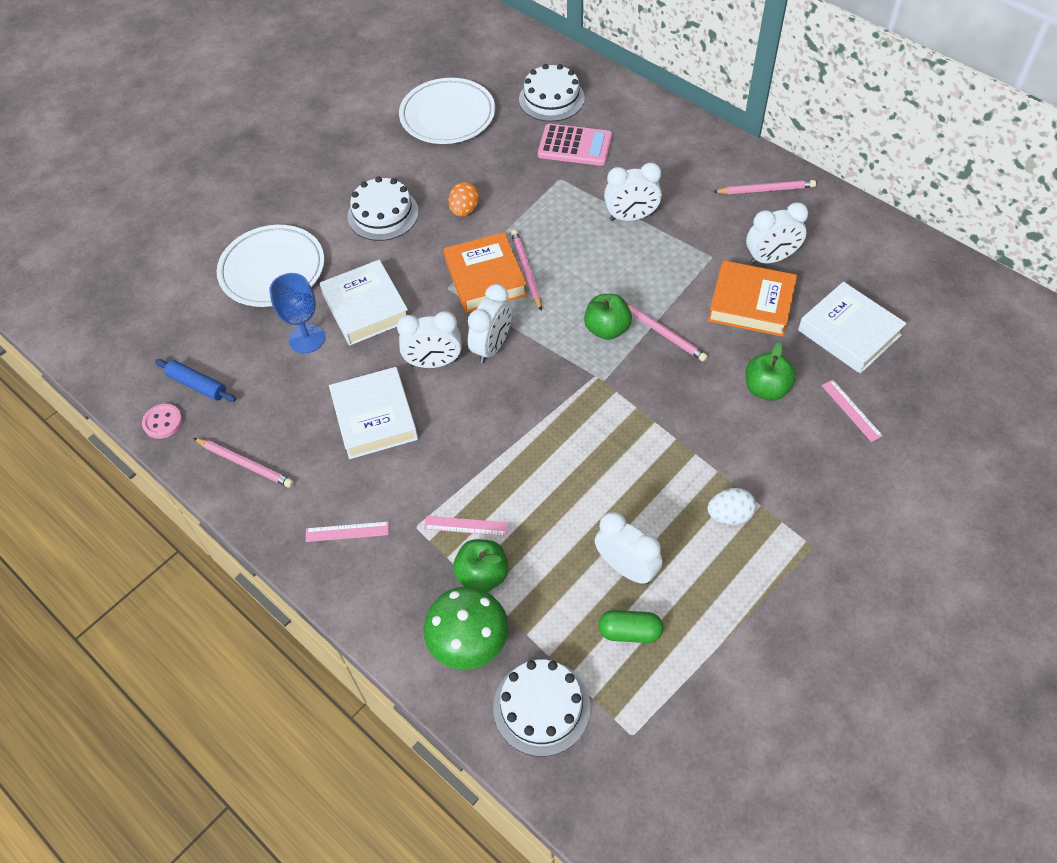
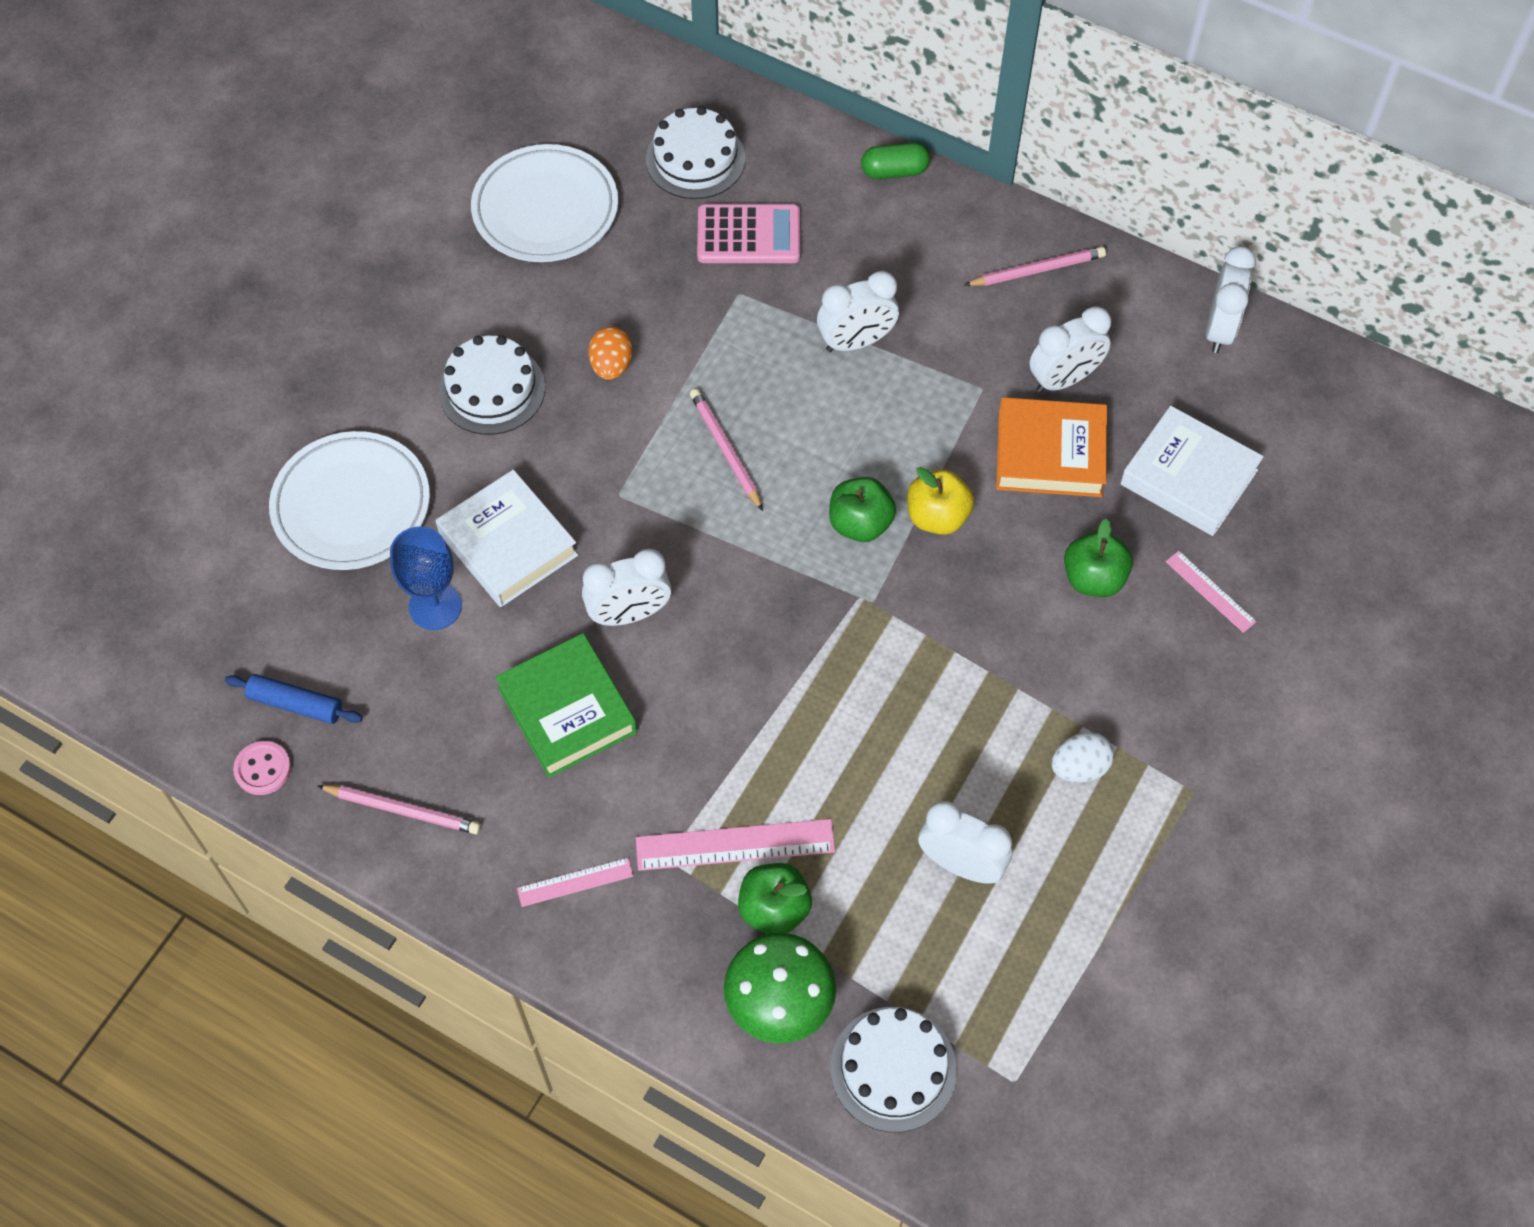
camera: 15 degrees left, 5 degrees up
(375, 417) = (567, 710): white book -> green book
(466, 526) = (735, 844): pink ruler -> pink ruler, size x1.73
(485, 278) = (669, 470): orange book -> none
(492, 346) = (706, 576): white clock -> white clock (1219, 329)
(630, 632) = (983, 949): green capsule -> green capsule (894, 171)
(662, 332) = (937, 517): pink pencil -> yellow apple

